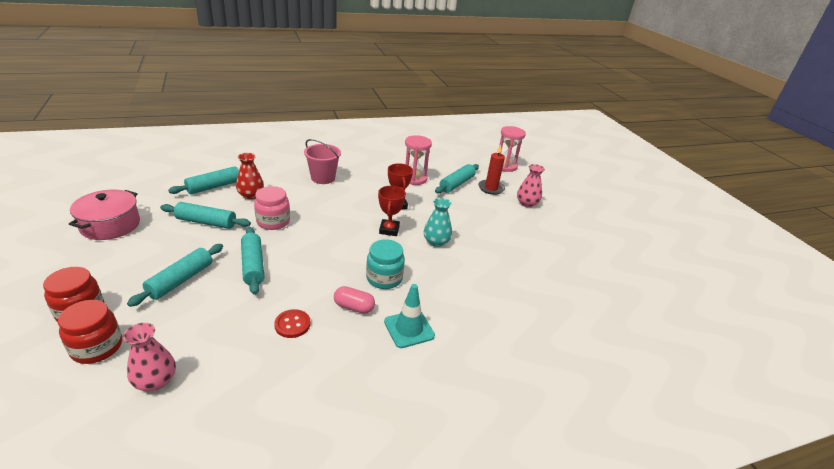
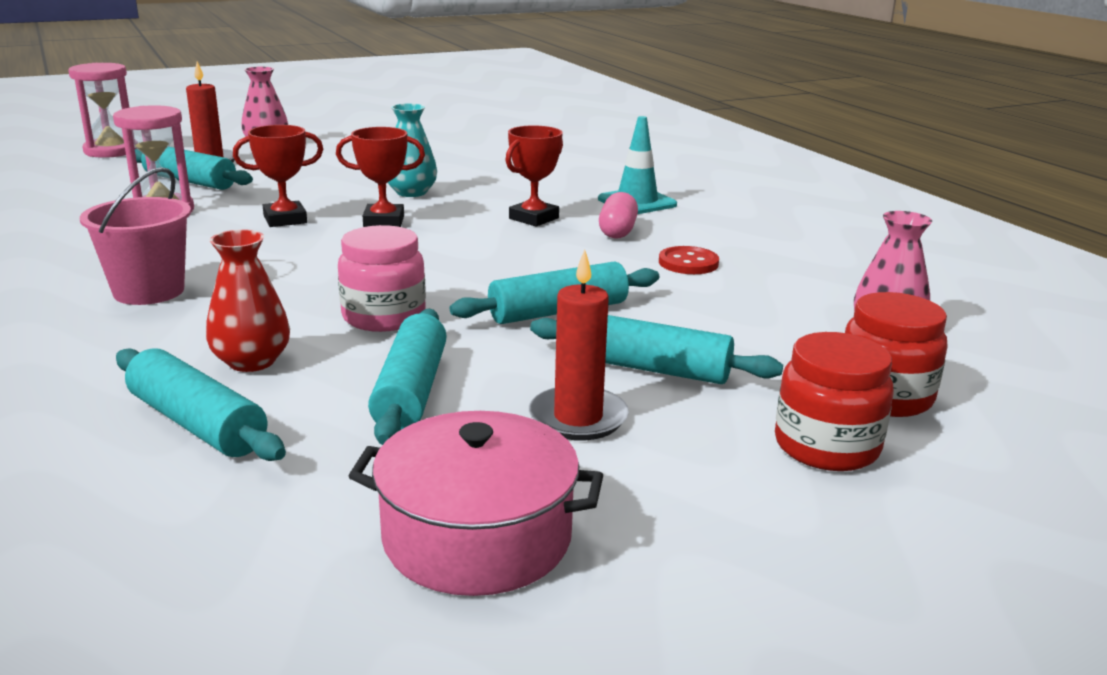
camera: 95 degrees left, 10 degrees down
(158, 254) = (578, 418): none -> red candle
(384, 278) = (534, 218): turquoise jar -> red trophy

